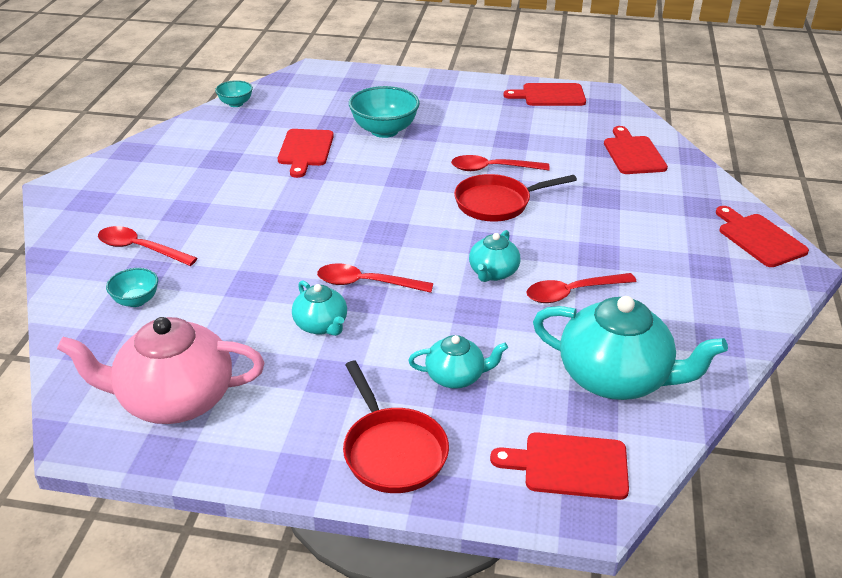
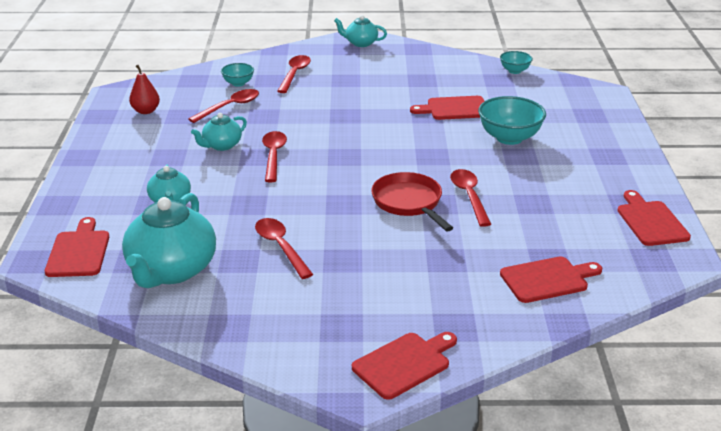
camera: 80 degrees right, 5 degrees down
(174, 399) = (146, 111): pink teapot -> red pear
(209, 312) = (229, 107): none -> red spoon
(392, 451) = (98, 184): red pan -> none
(493, 273) = (300, 207): turquoise teapot -> turquoise teapot (361, 43)

